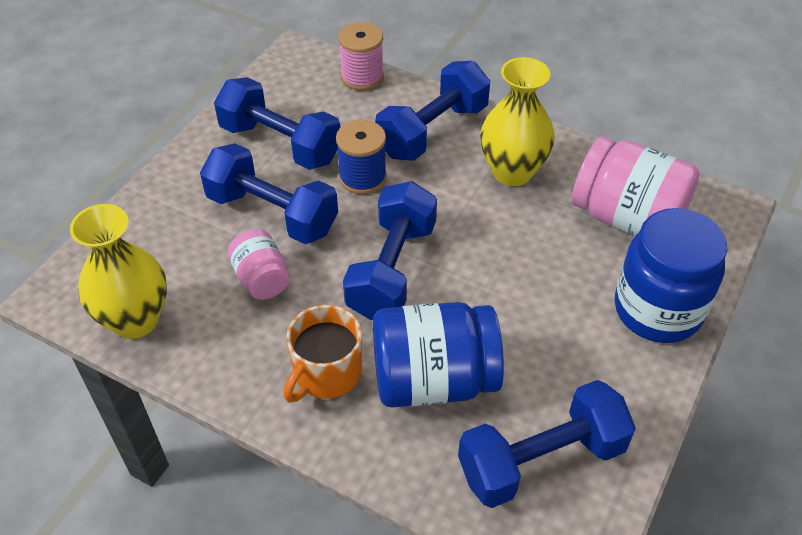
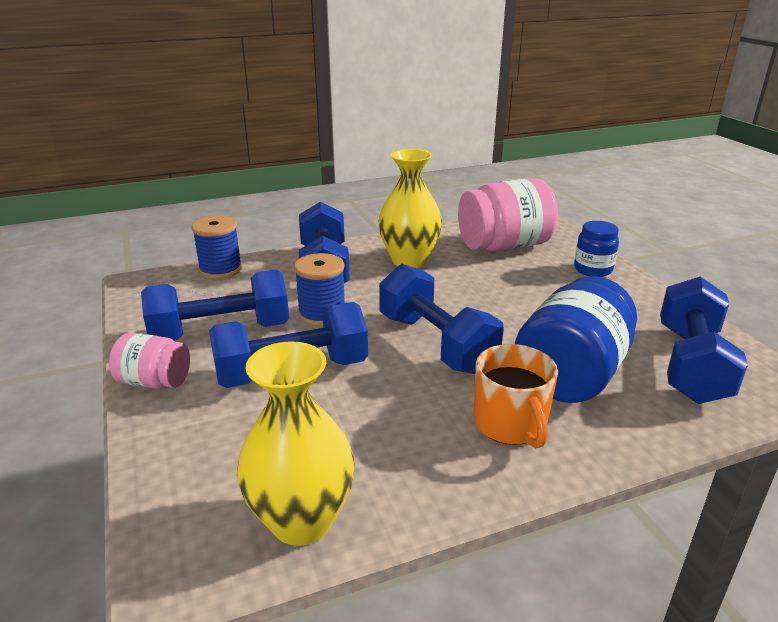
camera: 50 degrees left, 20 degrees down
(261, 279) = (358, 411): pink jar -> pink jar (154, 382)
(362, 77) = (220, 269): pink spool -> blue spool
(657, 310) = (593, 270): blue jar -> blue jar, size x0.54

